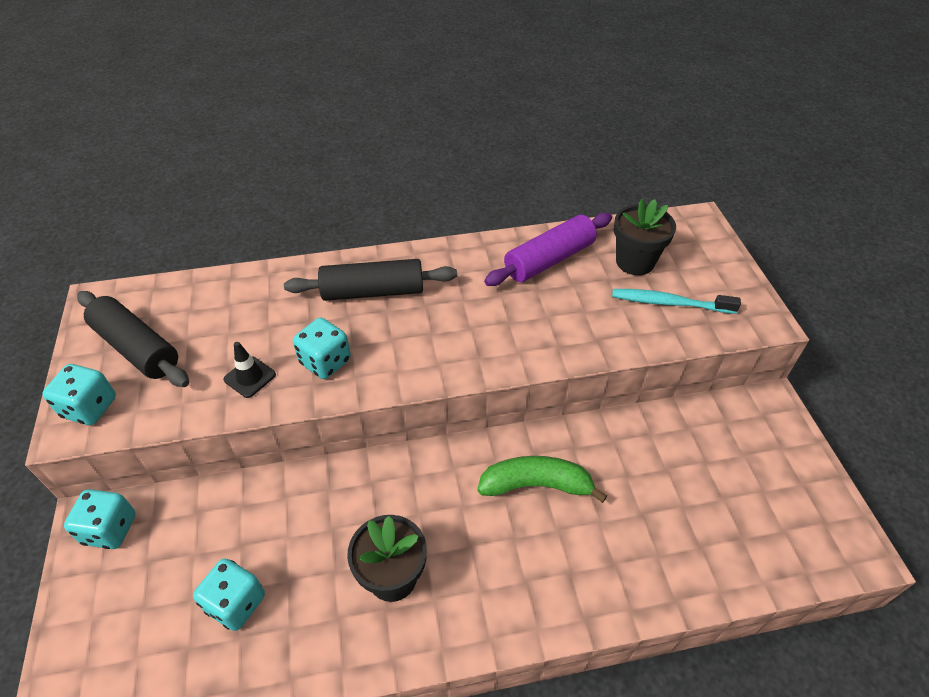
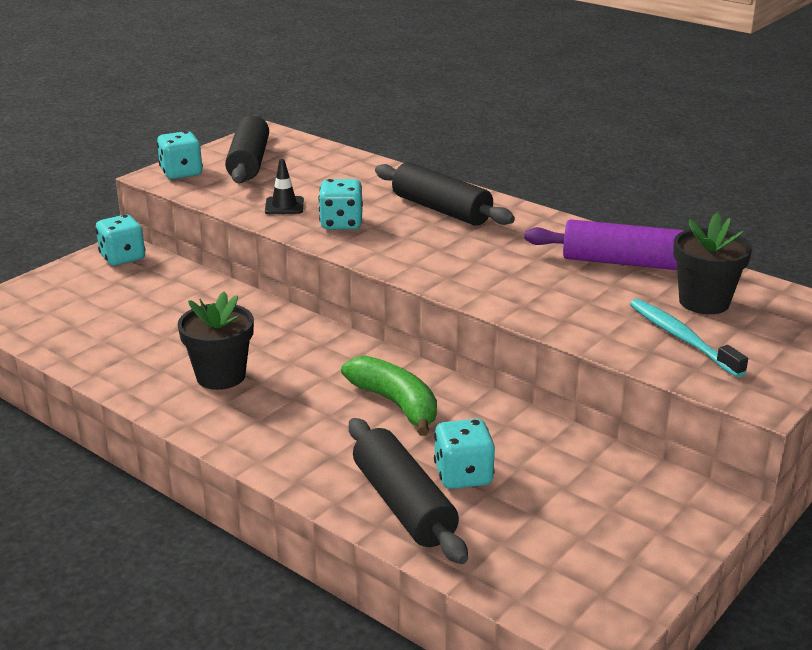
camera: 50 degrees right, 20 degrees down
(236, 603) = (125, 326): turquoise dice -> turquoise dice (463, 475)
(663, 567) = (403, 504): none -> black rolling pin

